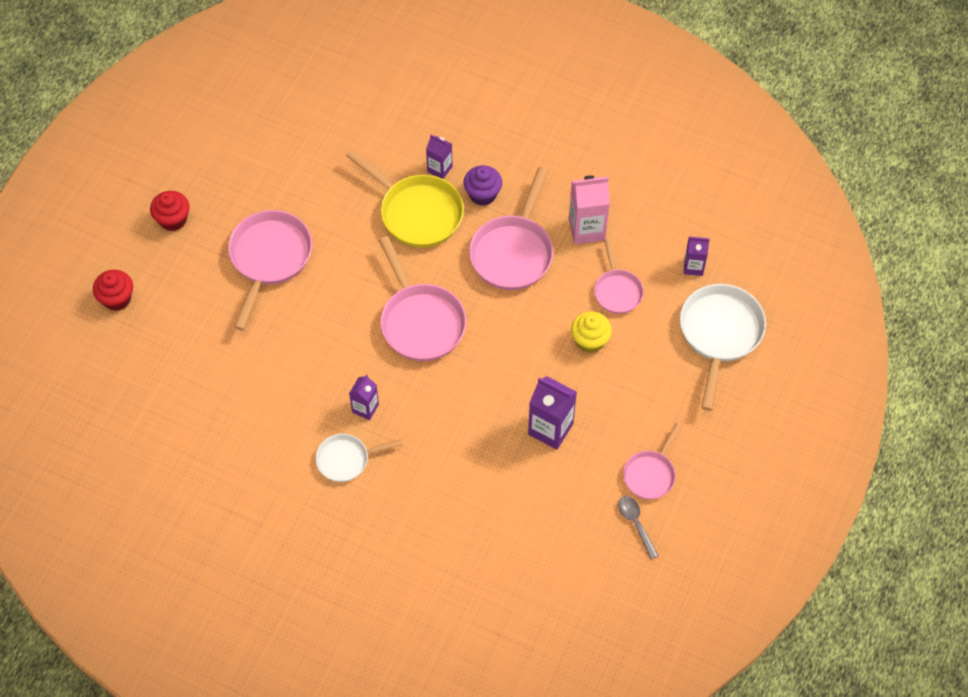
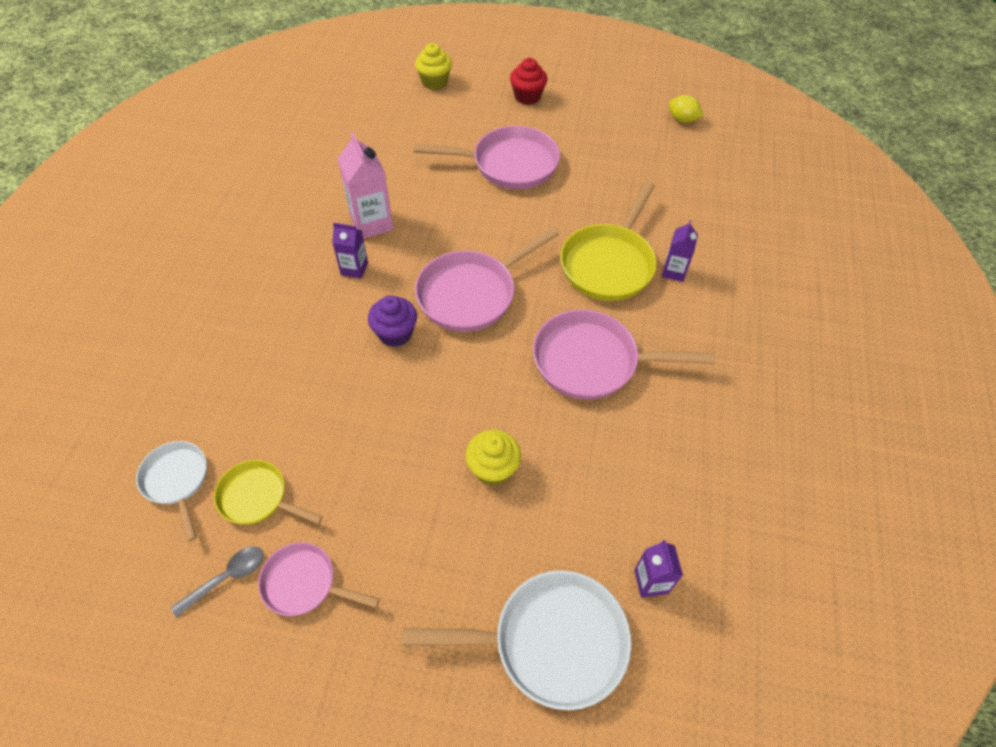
camera: 75 degrees right, 5 degrees down
(117, 299) = (434, 82): red cupcake -> yellow cupcake
(255, 100) = (682, 120): none -> yellow lemon
(347, 459) = (291, 266): white pan -> white pan (177, 481)
(482, 194) = (659, 317): purple cupcake -> purple cupcake (395, 333)
(550, 429) = (356, 448): purple carton -> none
(577, 500) = (257, 497): none -> yellow pan
(586, 229) = (657, 433): pink carton -> pink carton (372, 223)
(617, 291) = (577, 487): pink pan -> none

